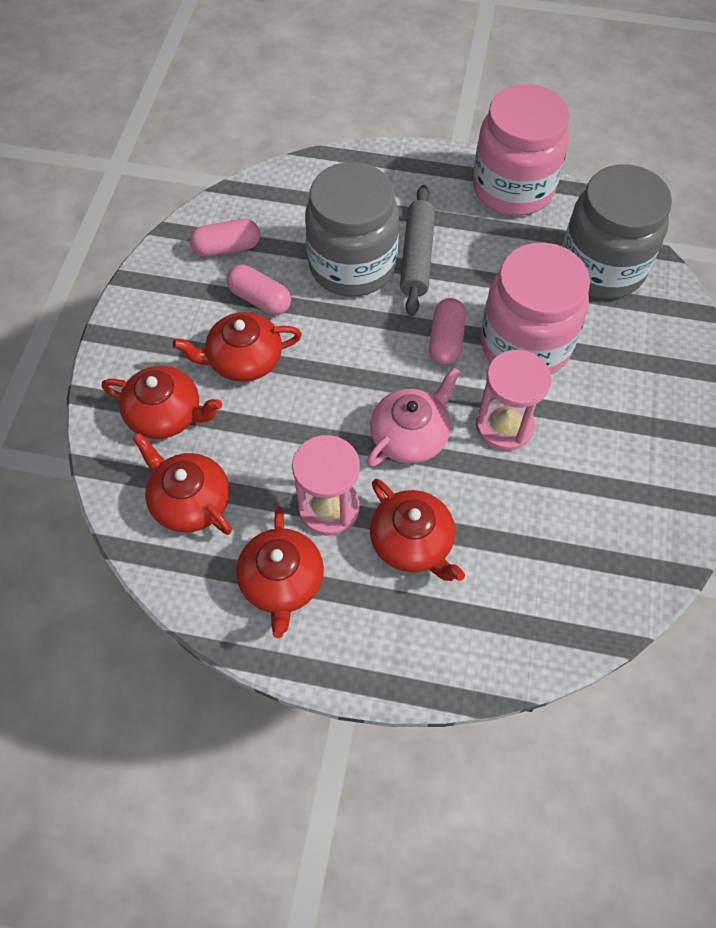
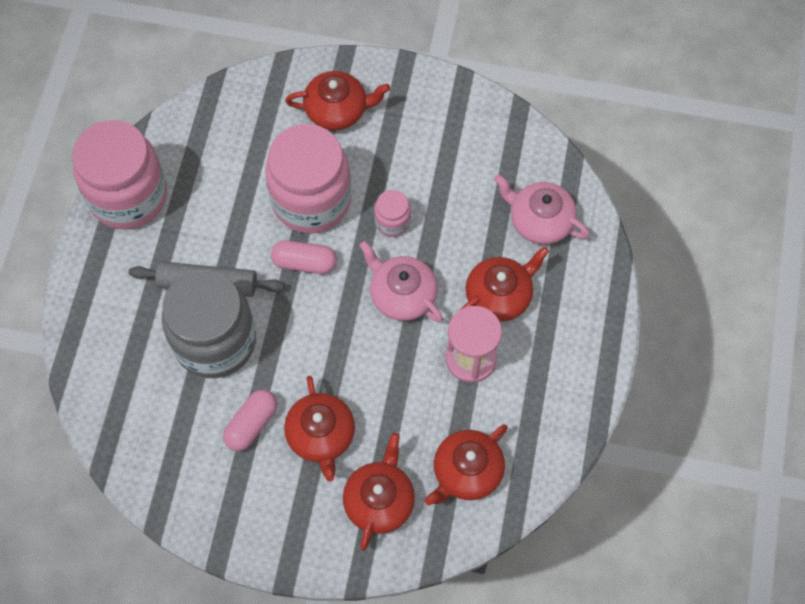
camera: 90 degrees left, 5 degrees up
(227, 248) = (185, 459): pink capsule -> none
(282, 581) = (536, 393): red teapot -> red teapot (337, 110)
(504, 426) = (392, 222): pink hourglass -> pink jar
(521, 595) = (540, 220): none -> pink teapot
(601, 268) = (230, 132): grey jar -> none

